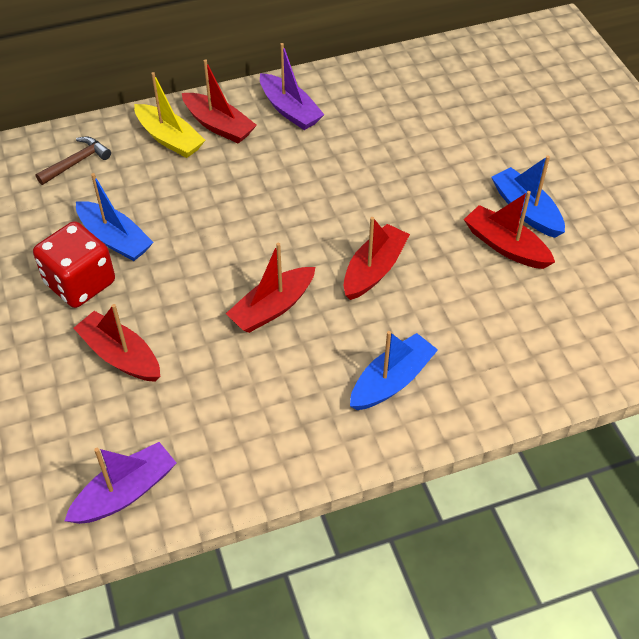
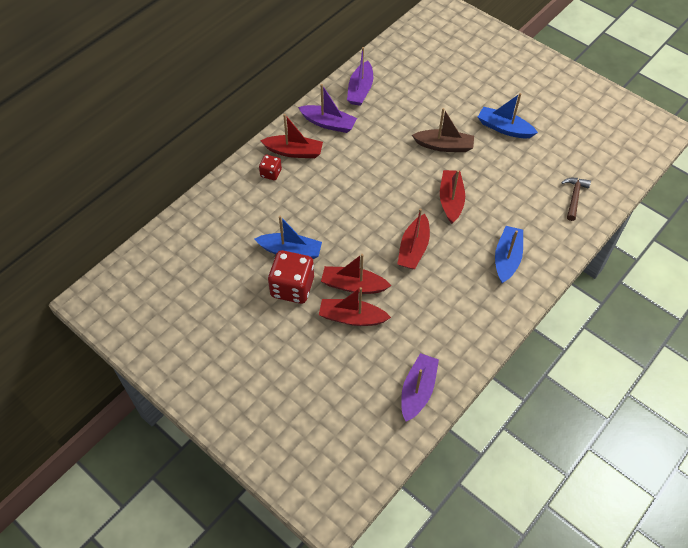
camera: 30 degrees left, 5 degrees up
(77, 162) = (225, 214): brown hammer -> brown hammer (574, 197)
(169, 139) = (271, 173): yellow boat -> red dice
(364, 87) = (360, 90): none -> purple boat
(421, 198) = (444, 146): none -> brown boat
(505, 246) = (508, 154): red boat -> red boat (353, 285)

